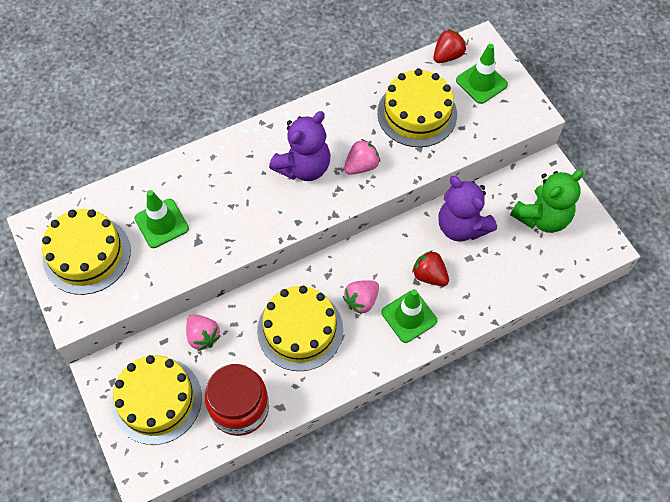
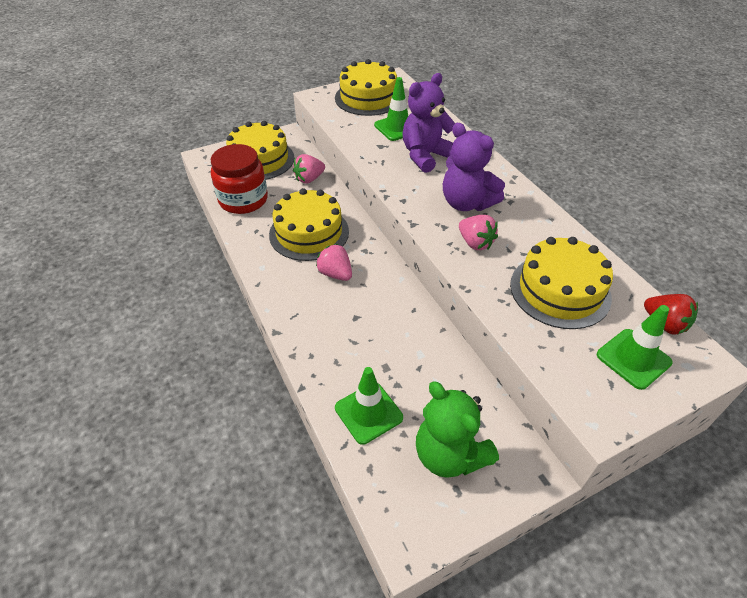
camera: 90 degrees right, 15 degrees down
(409, 316) = (315, 310): green traffic cone -> green traffic cone (368, 413)
(429, 275) = (363, 329): red strawberry -> none
(461, 226) = (427, 362): purple teddy bear -> purple teddy bear (425, 156)

